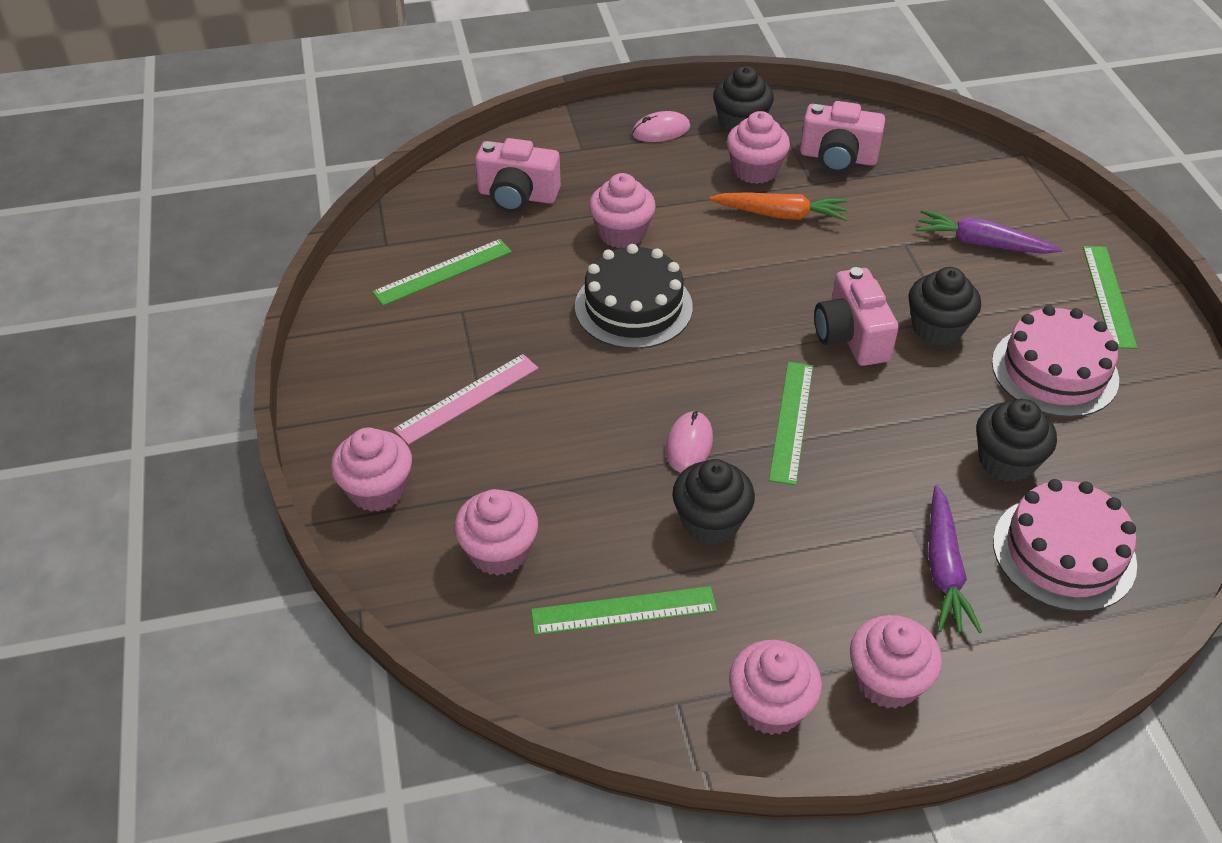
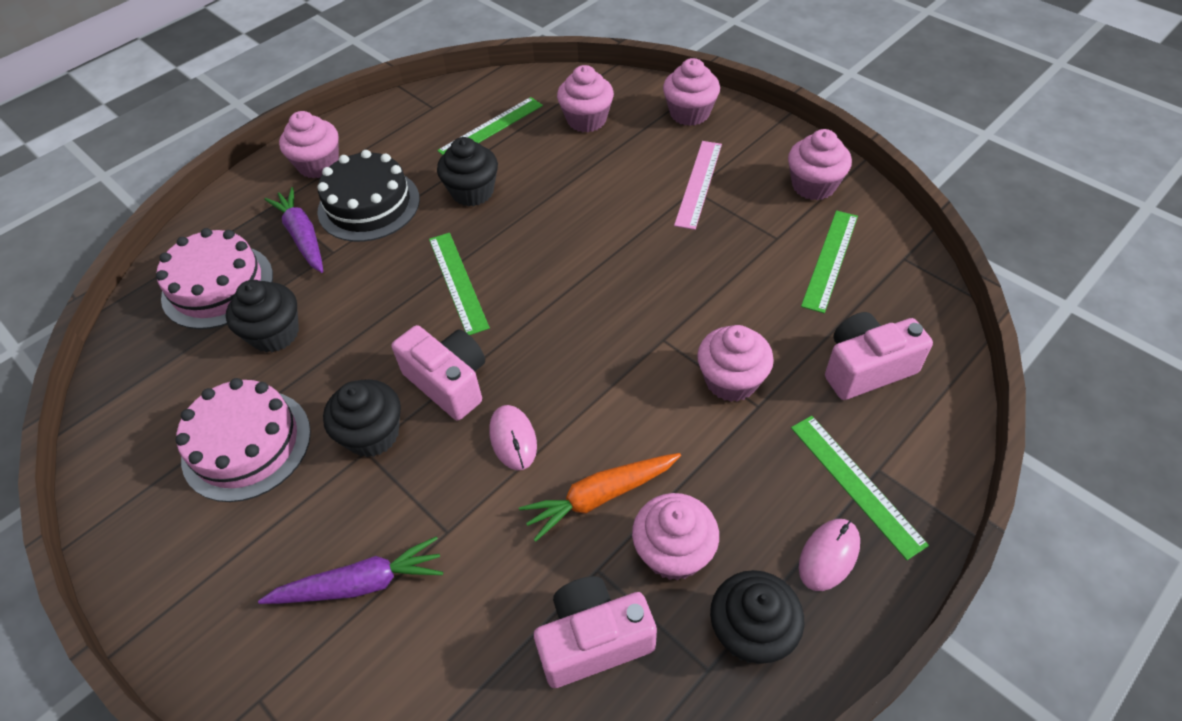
camera: 150 degrees right, 5 degrees up
(633, 307) = (652, 311): black cake -> black cake (369, 205)
(689, 444) = (521, 229): pink mouse -> pink mouse (513, 439)
(770, 706) = (380, 127): pink cupcake -> pink cupcake (813, 185)
(1108, 296) = (198, 580): green ruler -> green ruler (856, 483)

